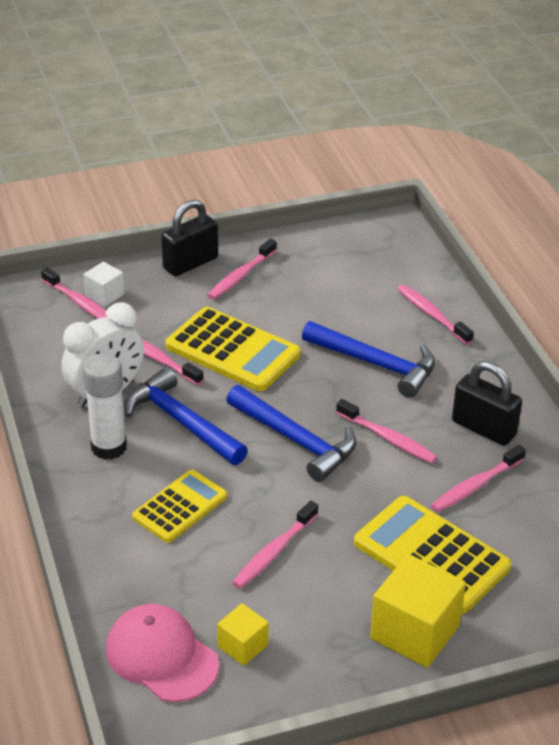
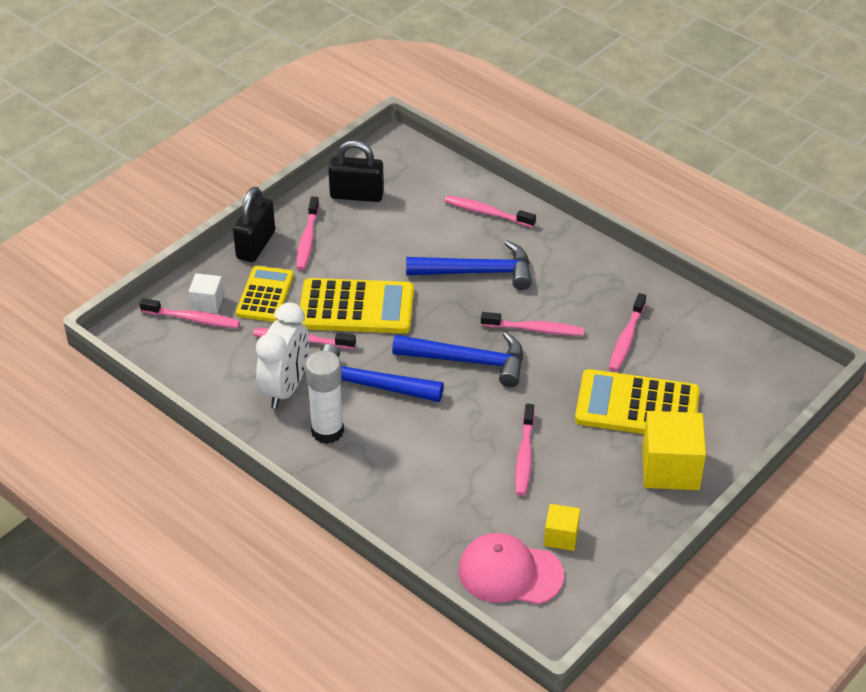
camera: 30 degrees left, 5 degrees up
(180, 507) = (425, 454): yellow calculator -> yellow calculator (265, 295)
(483, 428) = (597, 291): black padlock -> black padlock (357, 195)

